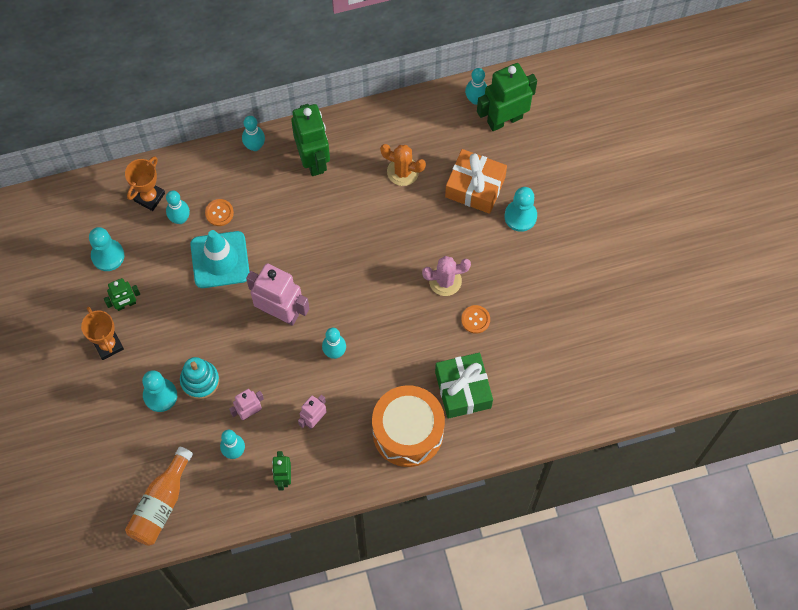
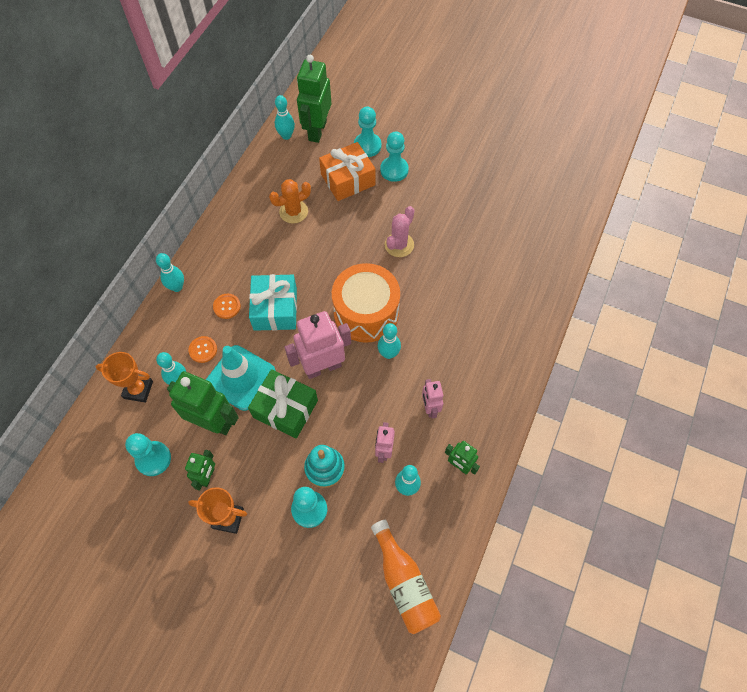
camera: 50 degrees left, 5 degrees down
(149, 197) = (138, 390): orange trophy -> orange trophy turned 60 degrees counterclockwise
(299, 235) = (275, 309): none -> turquoise gift
(313, 159) = (227, 258): green robot -> green robot (213, 422)
(408, 432) = (494, 351): orange drum -> orange drum (366, 313)
(463, 390) = (491, 293): green gift -> green gift (285, 409)
(475, 319) = (445, 248): orange button -> orange button (227, 306)
(526, 173) = (367, 146): none -> turquoise pawn

